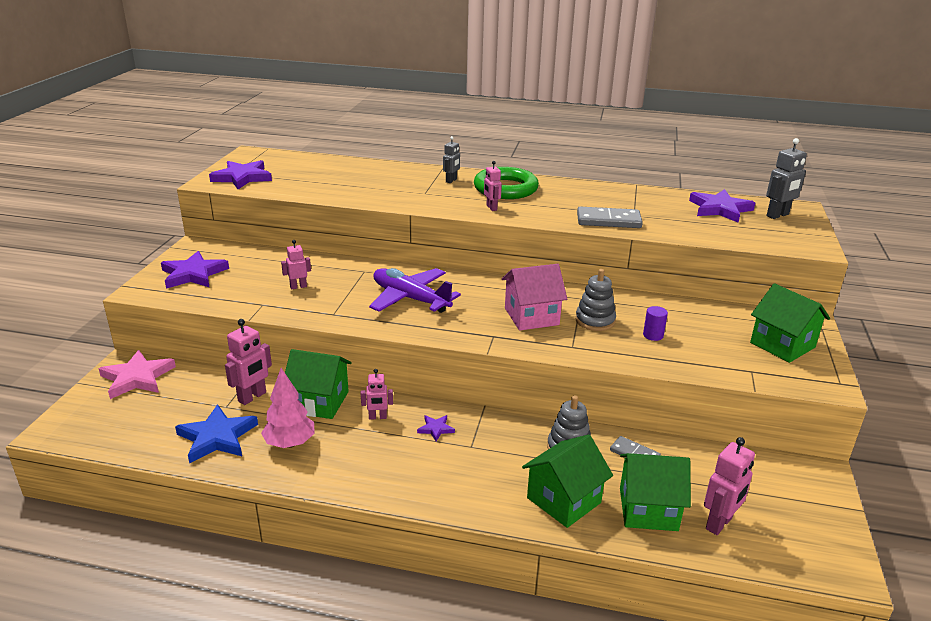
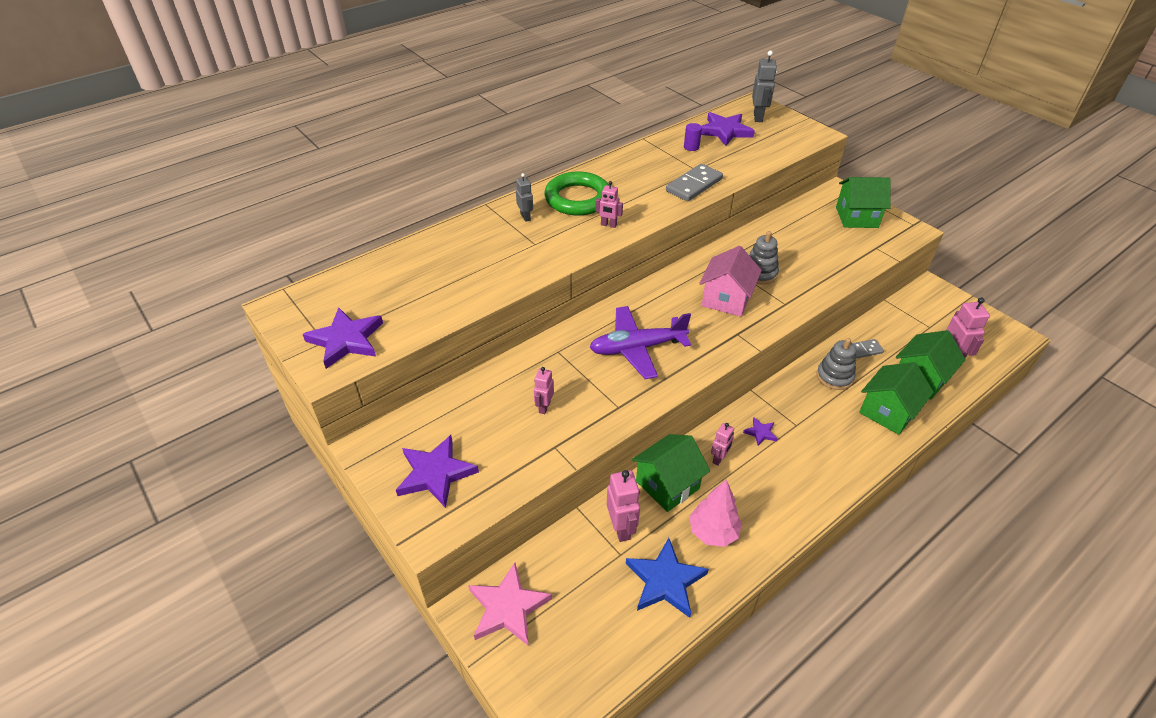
camera: 50 degrees left, 15 degrees up
(563, 500) = (887, 412): green house -> green house turned 45 degrees clockwise
(653, 335) = (801, 260): purple cylinder -> purple cylinder (691, 147)

